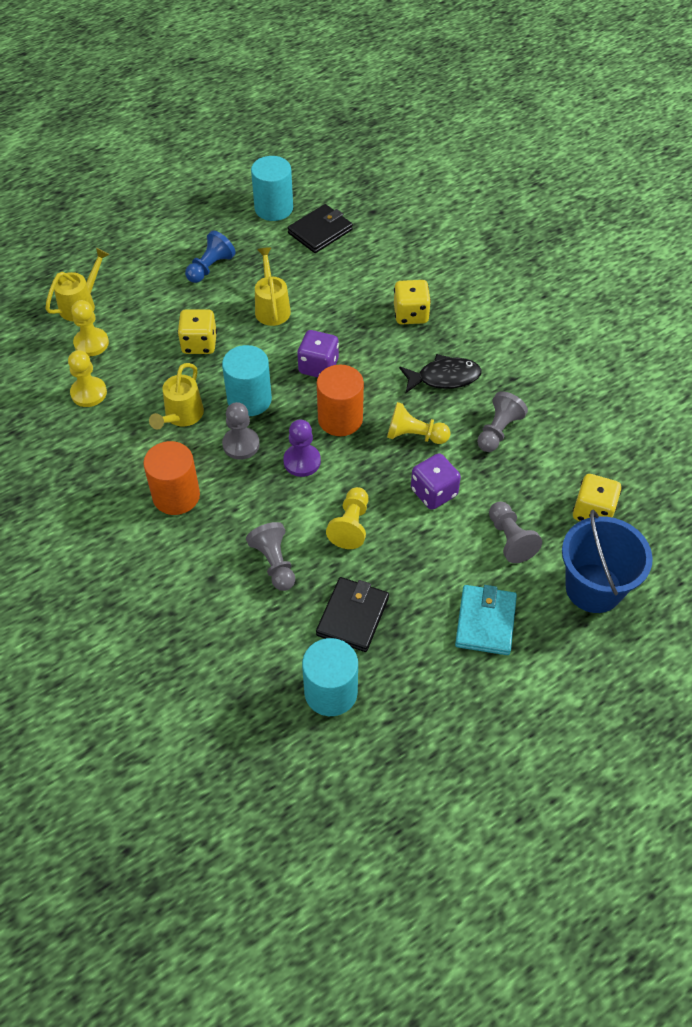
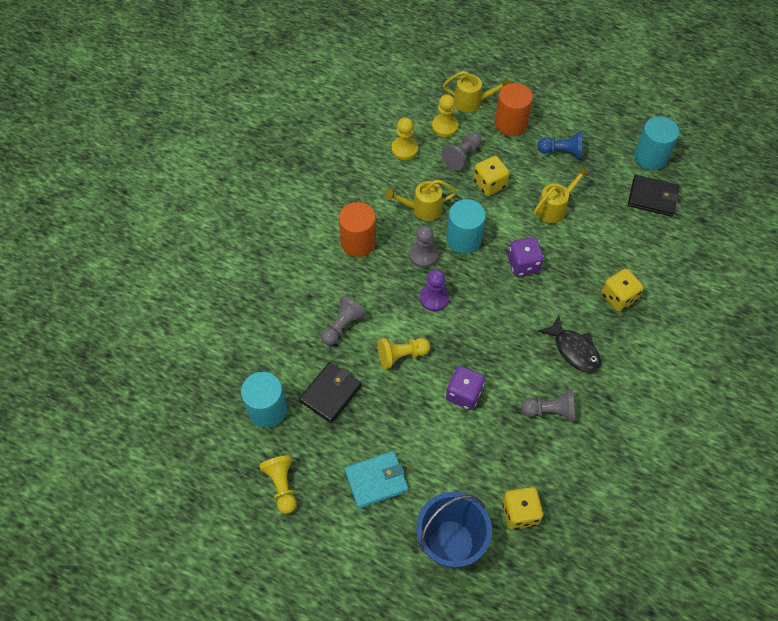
camera: 60 degrees right, 5 degrees up
(340, 419) = (486, 302): orange cylinder -> orange cylinder (510, 124)
(352, 616) = (330, 393): black wallet -> black wallet turned 45 degrees counterclockwise
(414, 435) = (505, 357): yellow pawn -> yellow pawn (282, 486)
(510, 539) = (456, 465): grey pawn -> grey pawn (462, 156)

